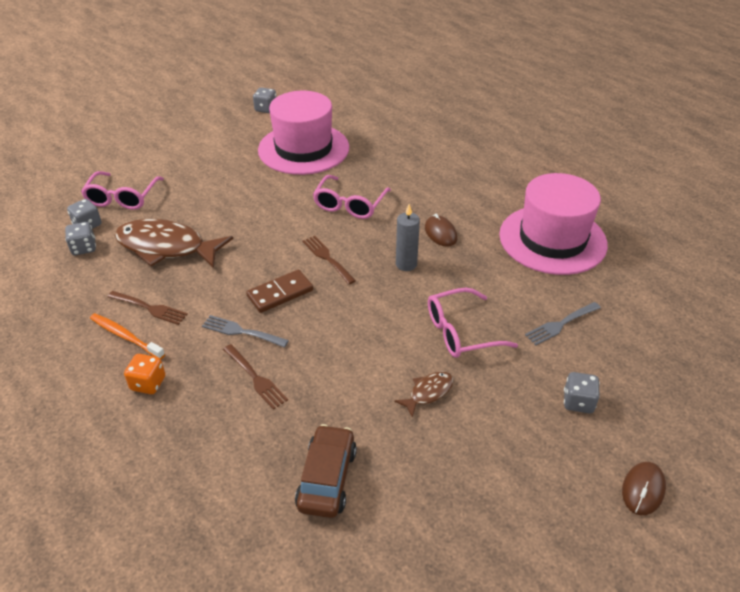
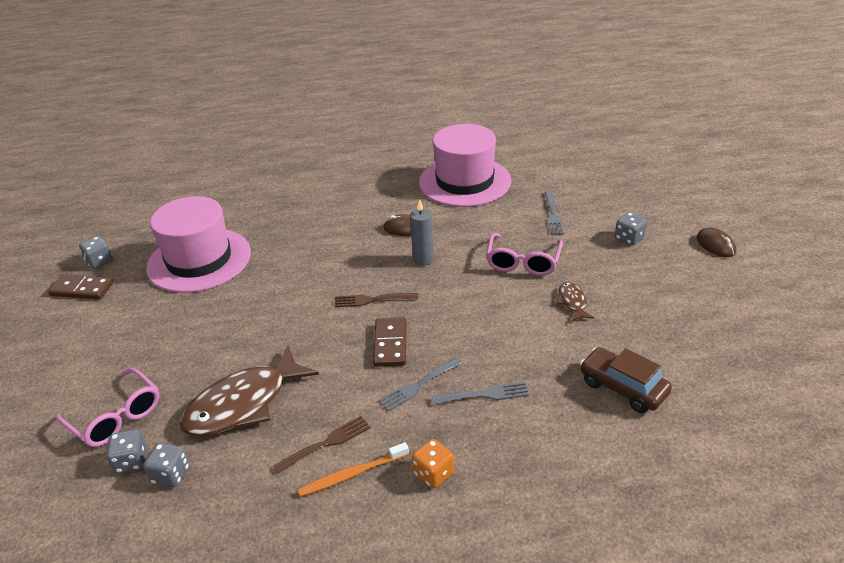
camera: 55 degrees left, 5 degrees down
(232, 118) = (82, 289): none -> brown domino
(255, 378) = (484, 395): brown fork -> grey fork
(349, 205) = (315, 262): pink glasses -> none

